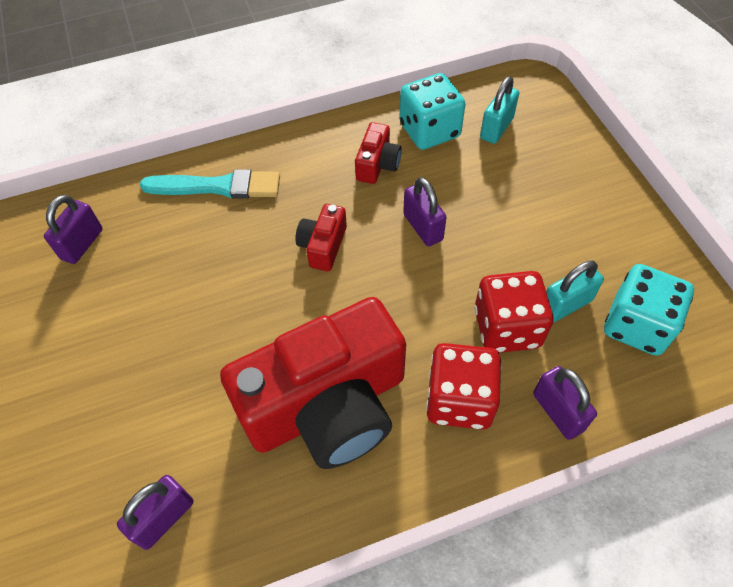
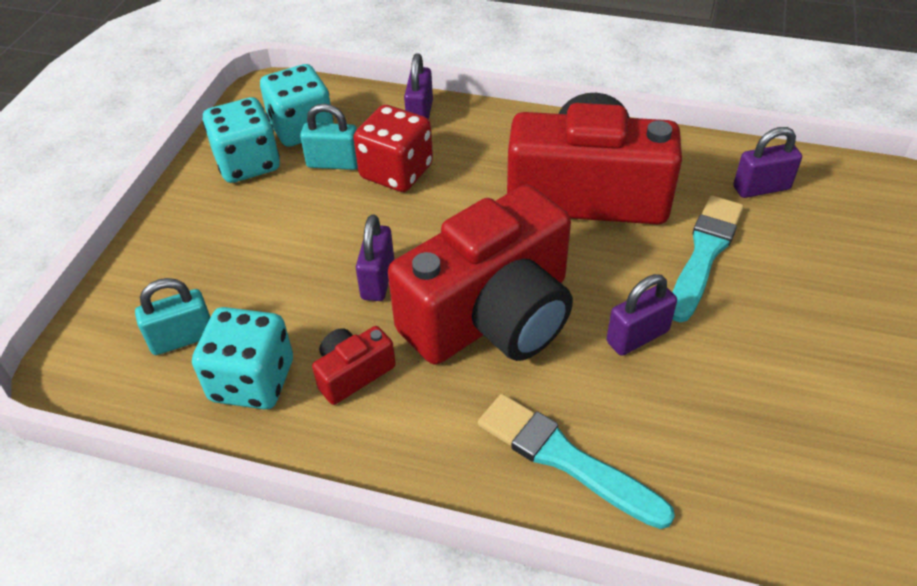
camera: 145 degrees left, 10 degrees down
(82, 244) = (783, 476): purple padlock -> purple padlock (637, 336)
(191, 395) = (704, 253): none -> turquoise brush
(323, 246) = (492, 315): red camera -> red camera, size x2.40
(459, 400) = (481, 150): red dice -> none
(629, 263) = (248, 163): none -> turquoise dice

